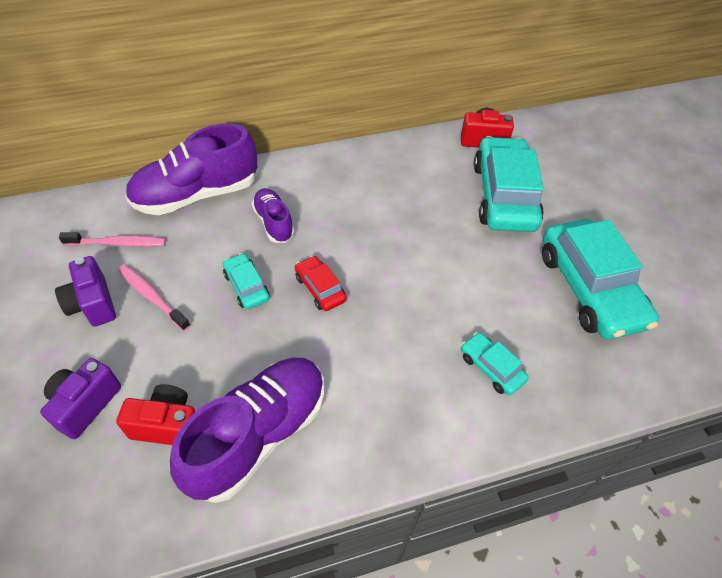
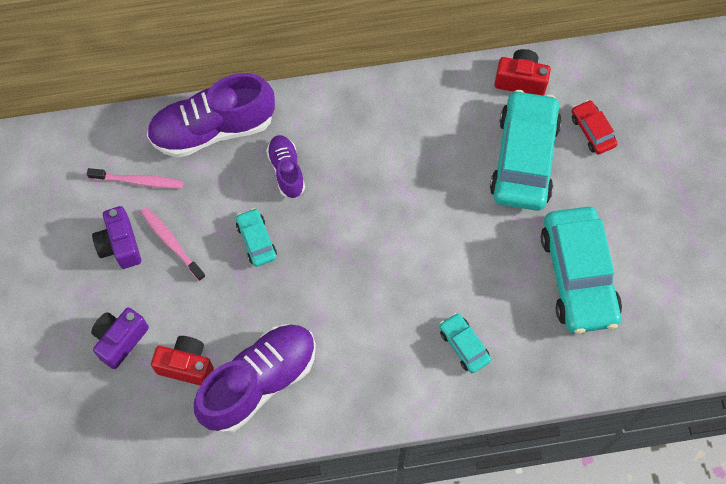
camera: 10 degrees right, 15 degrees up
(320, 288) = (323, 249): red car -> red car (592, 131)

